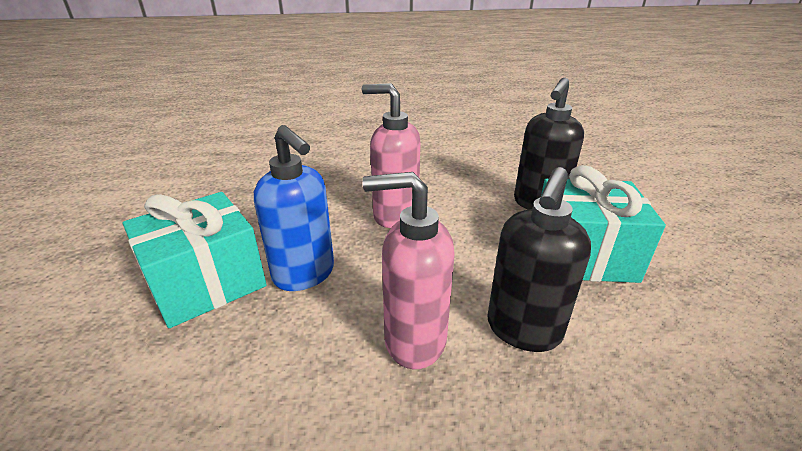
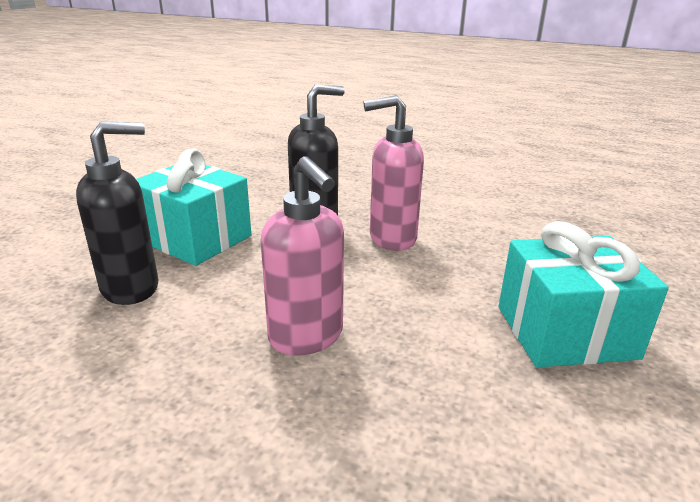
camera: 150 degrees left, 5 degrees down
(304, 274) = (456, 305): blue soap dispenser -> none
(413, 340) = (391, 239): pink soap dispenser -> pink soap dispenser turned 135 degrees clockwise

